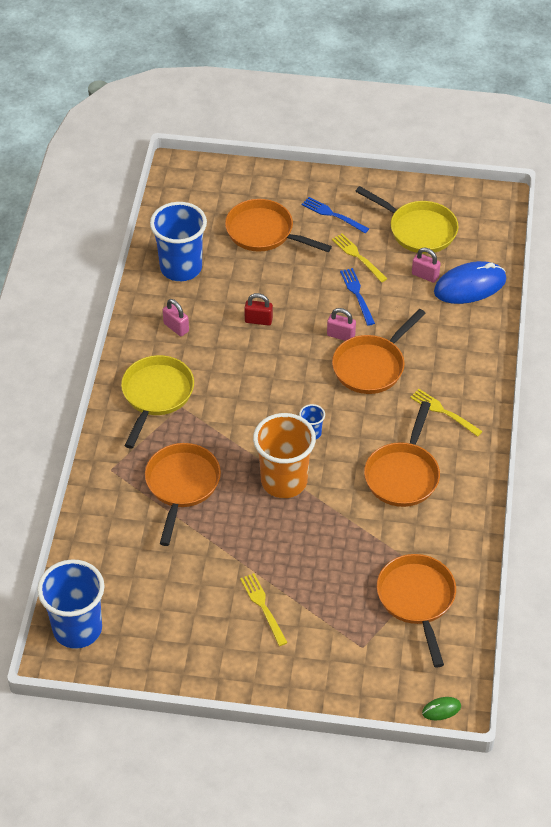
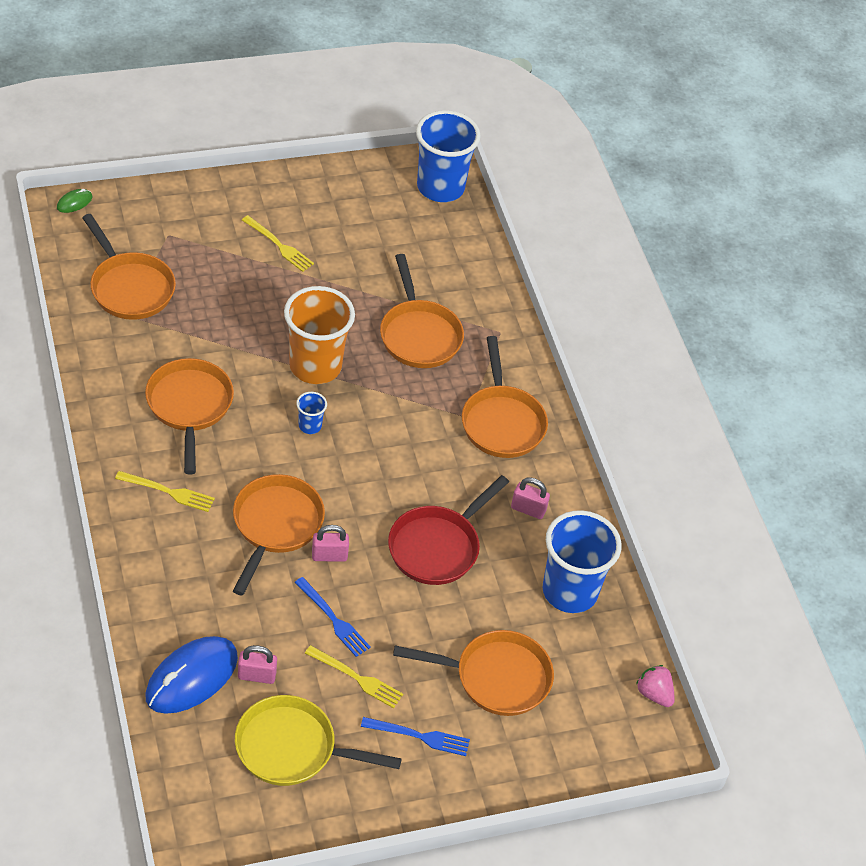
camera: 150 degrees right, 0 degrees up
(156, 395) = (502, 422): yellow pan -> orange pan
(164, 197) = (654, 694): none -> pink strawberry
(258, 320) = (437, 547): red padlock -> red pan

